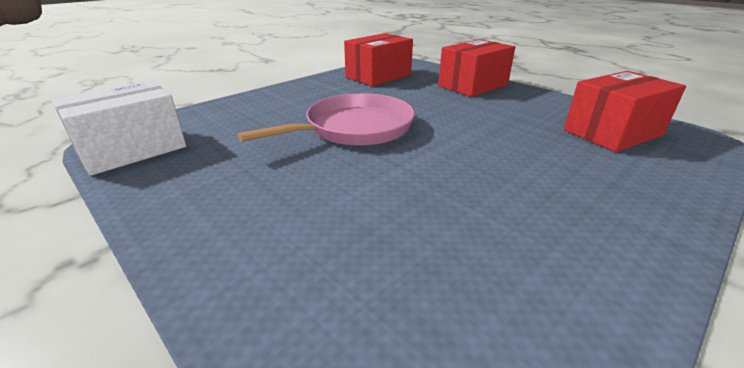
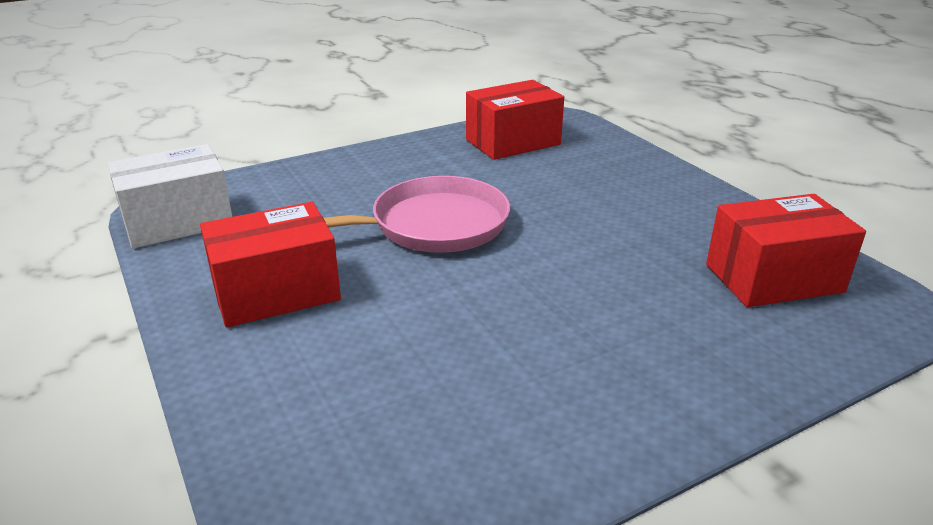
camera: 15 degrees right, 0 degrees up
(473, 85) = (638, 174): red box -> red box (276, 292)

